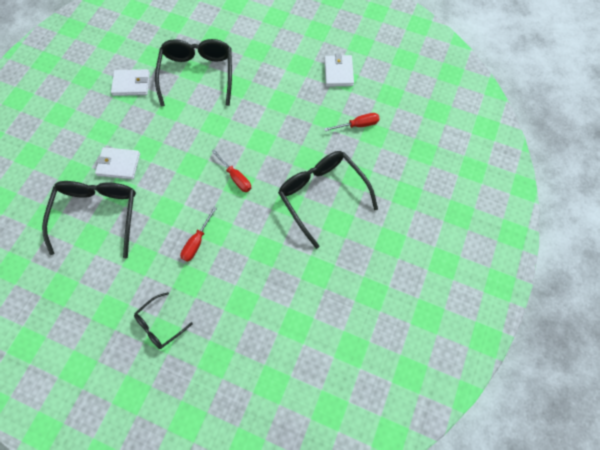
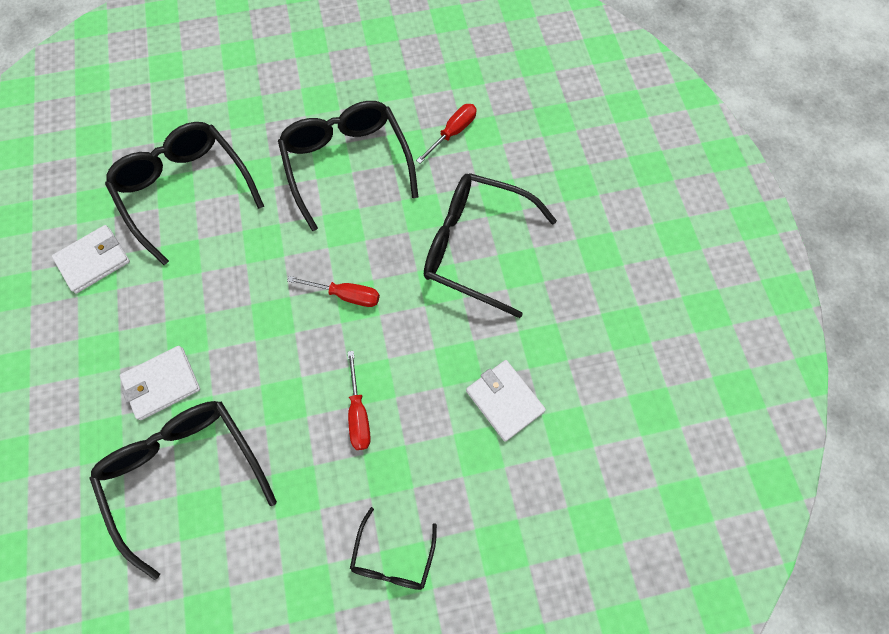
camera: 35 degrees left, 0 degrees up
(288, 108) = (347, 164): none -> black glasses
(338, 72) = (378, 80): white wallet -> white wallet (504, 401)

